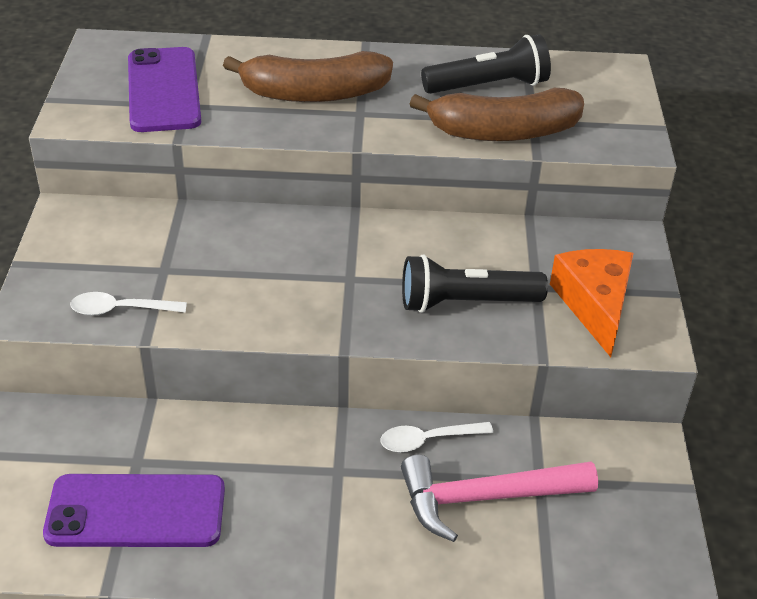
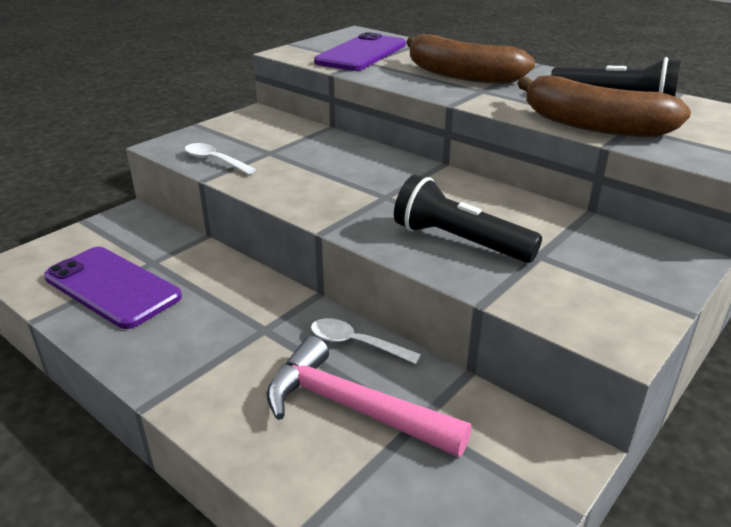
camera: 40 degrees right, 10 degrees down
(594, 305) = (584, 287): orange cheese -> none

